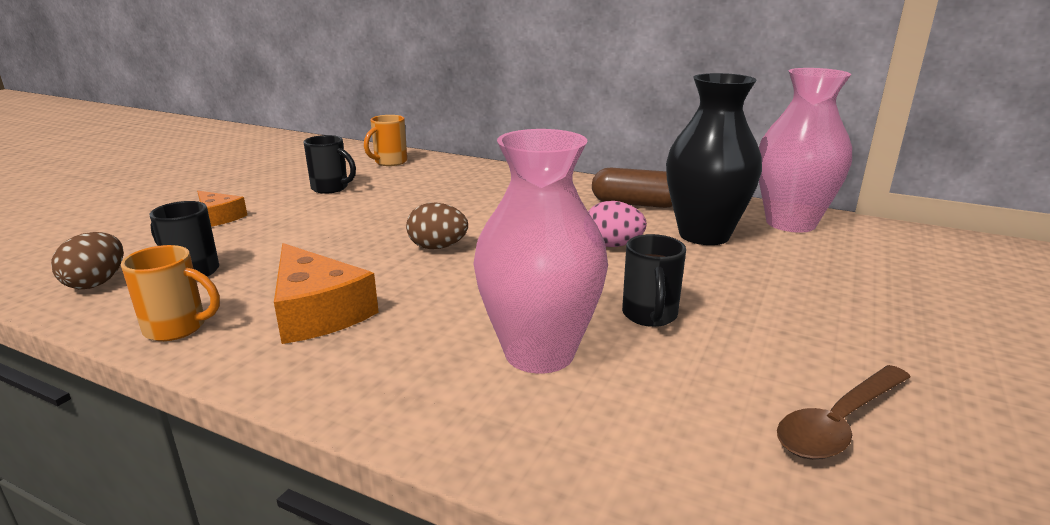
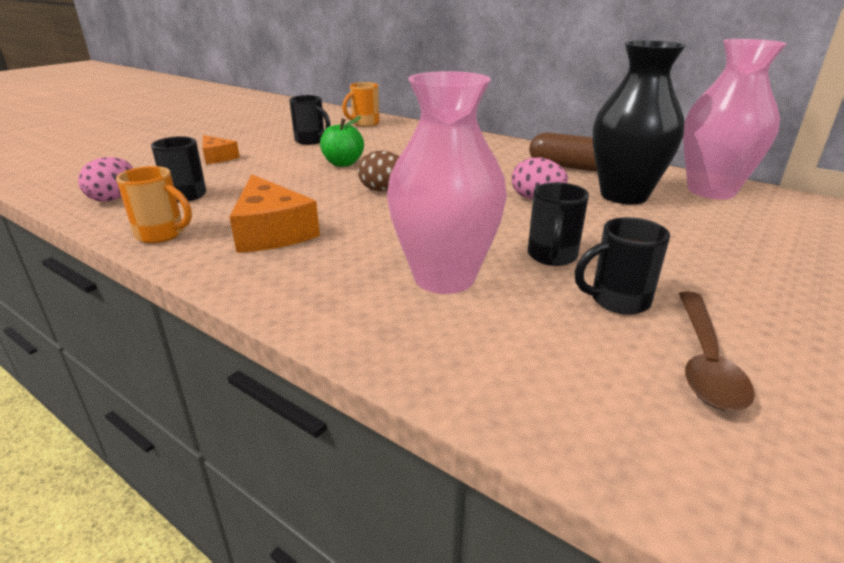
camera: 10 degrees right, 5 degrees up
(97, 283) = (113, 198): brown egg -> pink egg
(379, 216) = (343, 163): none -> green apple
(732, 363) = (617, 301): none -> black mug
(839, 423) = (705, 360): brown spoon -> brown spoon turned 45 degrees counterclockwise

